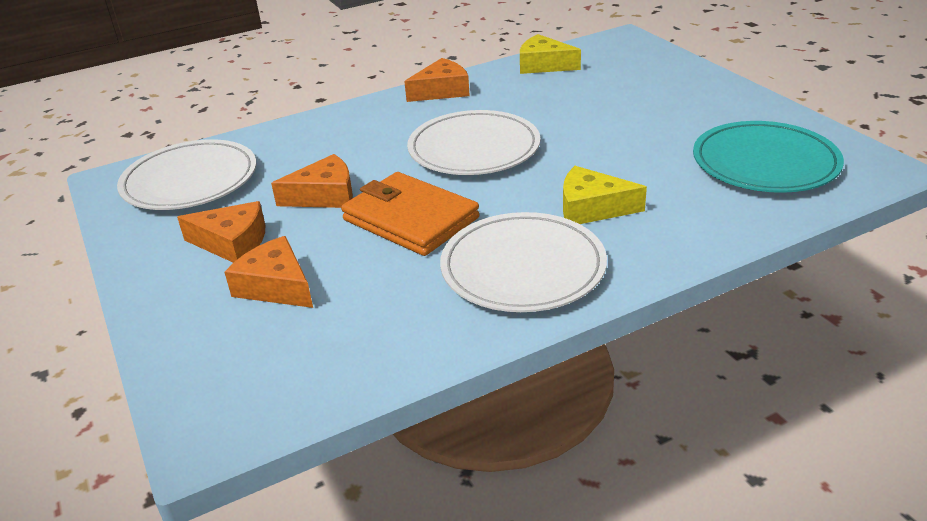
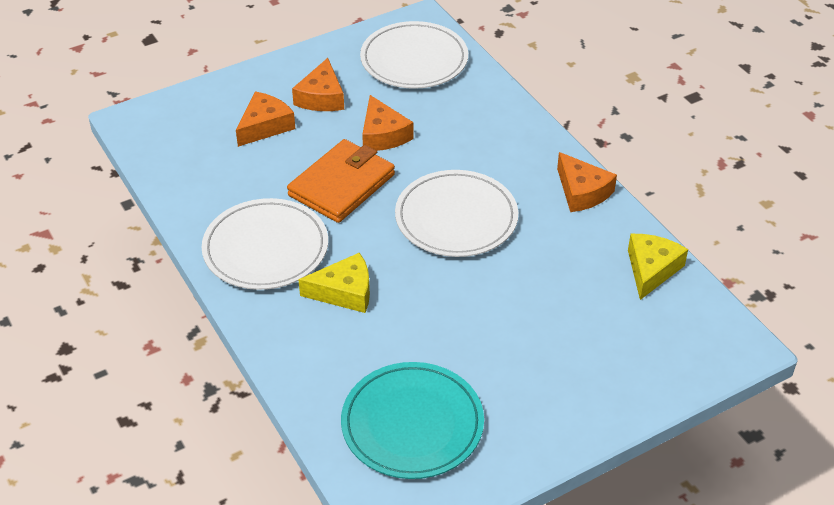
camera: 85 degrees right, 10 degrees up
(592, 208) = (344, 292): yellow cheese -> yellow cheese turned 75 degrees clockwise

